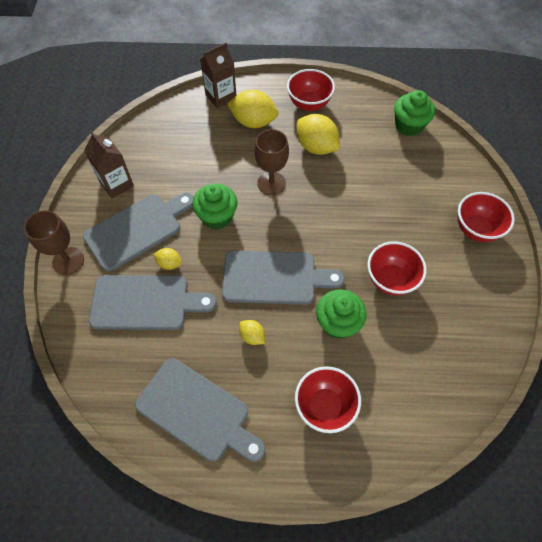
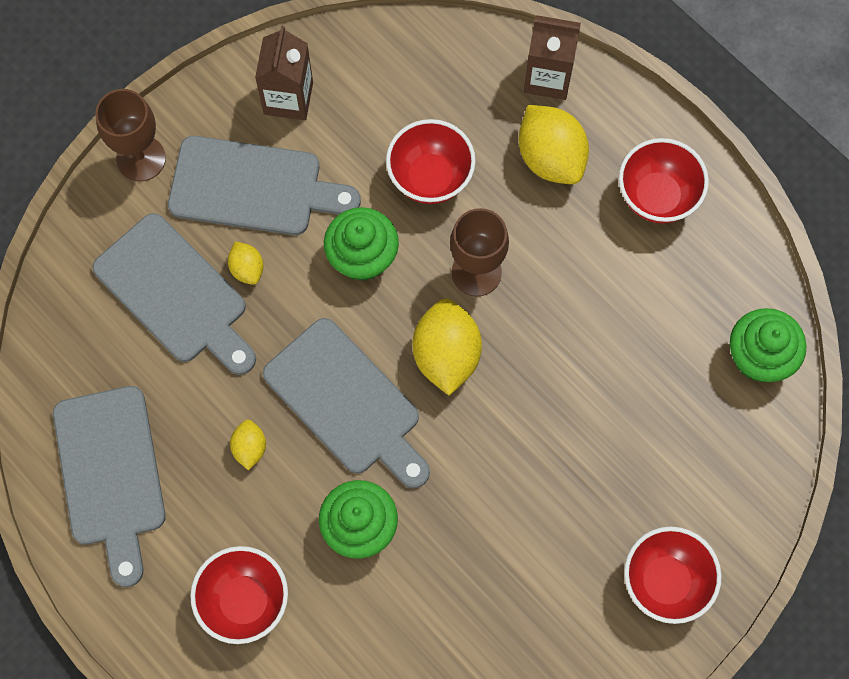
camera: 45 degrees right, 10 degrees up
(316, 147) = (592, 272): yellow lemon -> yellow lemon (446, 355)
(390, 280) = (480, 538): red bowl -> red bowl (430, 178)

